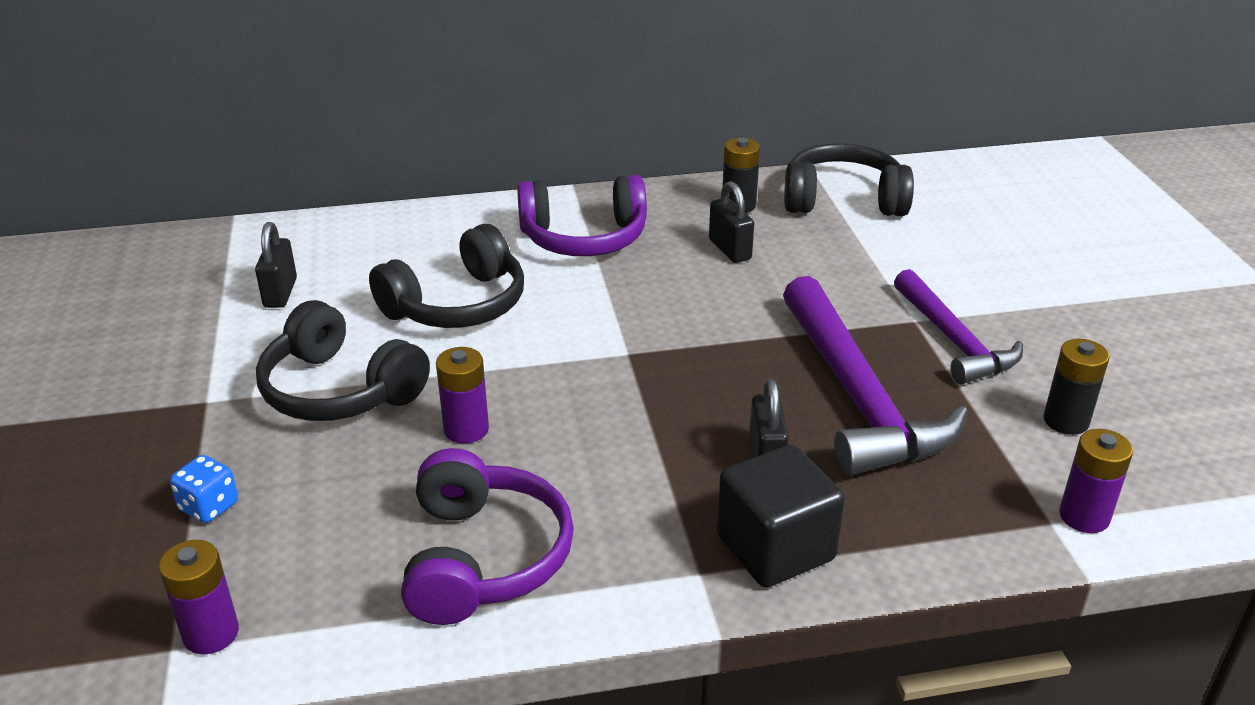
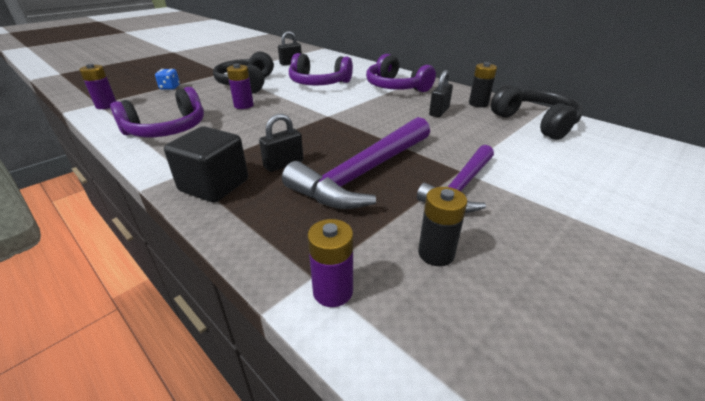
camera: 55 degrees right, 0 degrees up
(457, 304) = (319, 83): black headphones -> purple headphones

